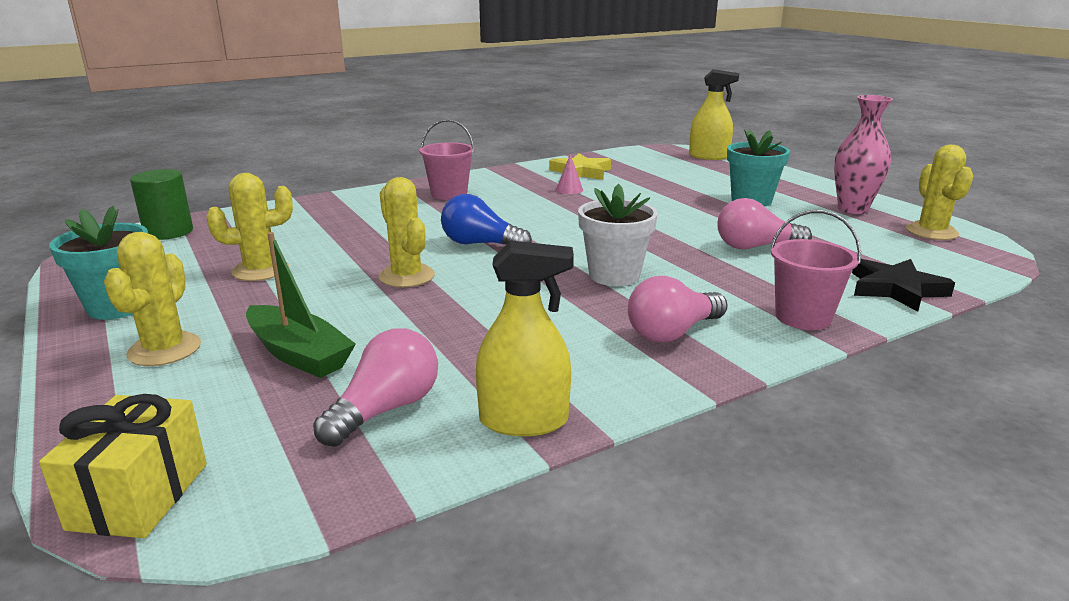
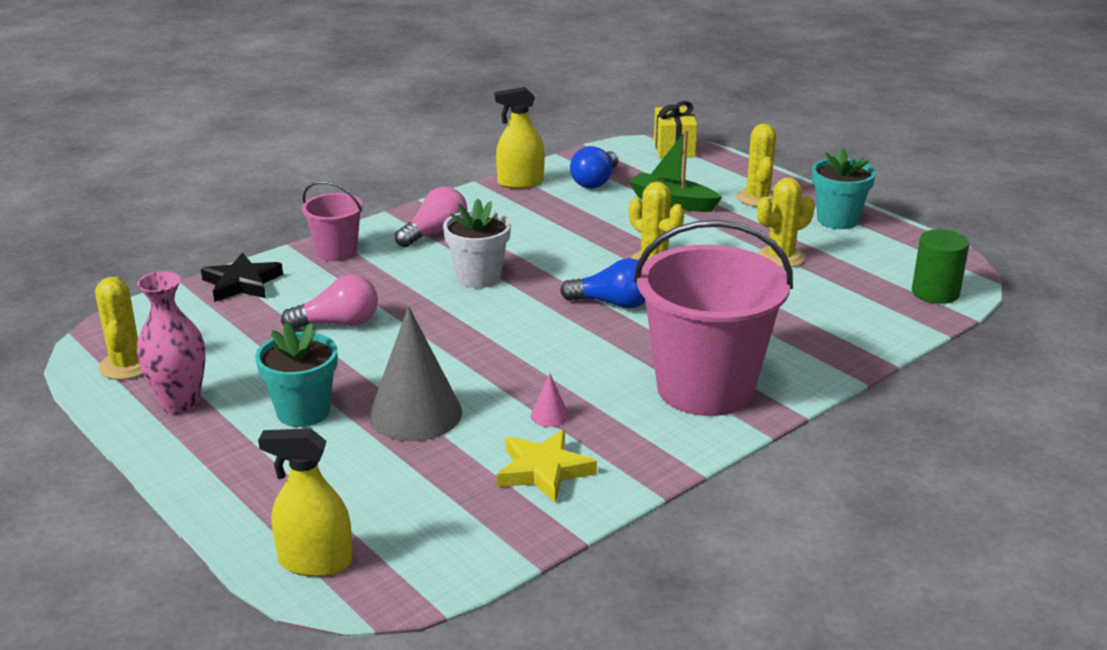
camera: 170 degrees right, 5 degrees up
(385, 410) = (595, 181): pink light bulb -> blue light bulb
(449, 194) = (705, 388): pink bucket -> pink bucket, size x2.03
(666, 195) = (415, 414): none -> grey cone

